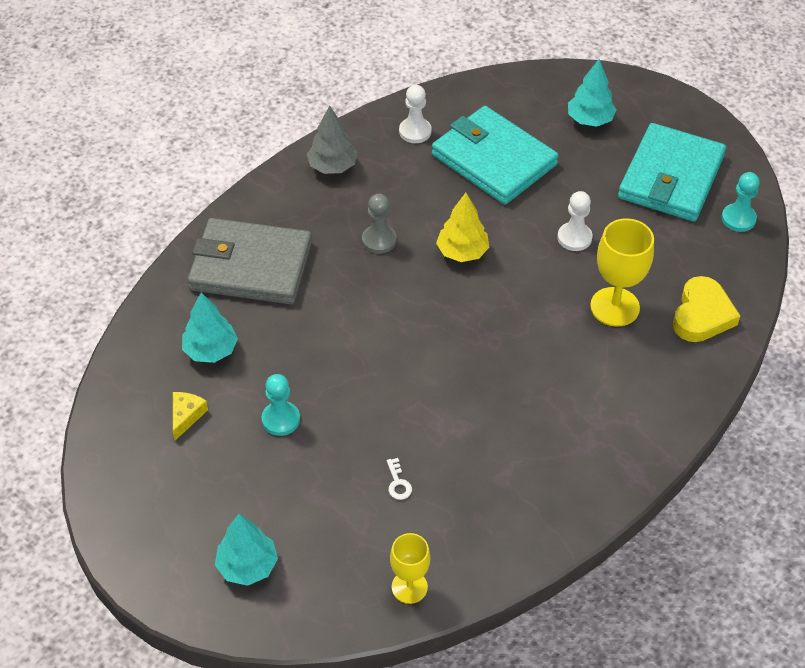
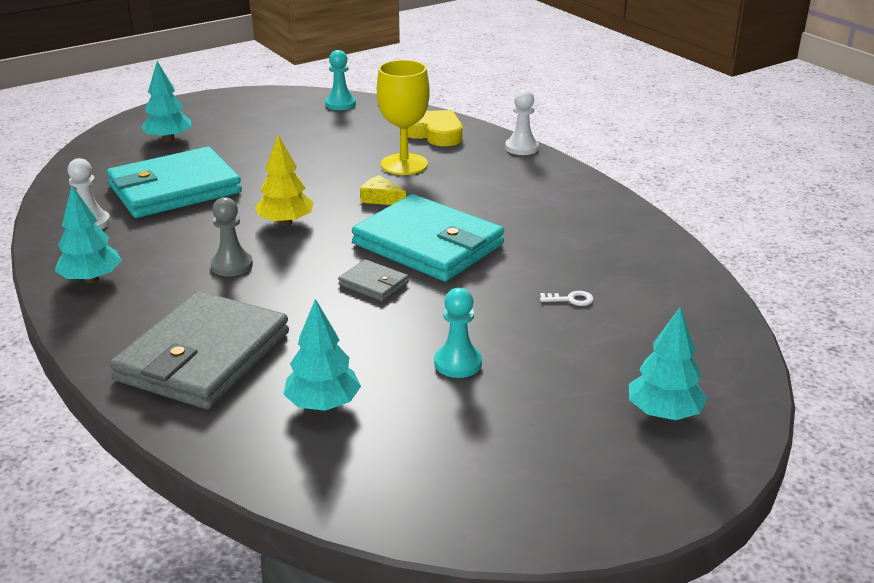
camera: 75 degrees left, 20 degrees down
(186, 416) = (421, 437): yellow cheese -> yellow cheese (381, 199)
(332, 166) = (91, 279): grey tree -> turquoise tree
(380, 339) = (373, 283): none -> grey wallet
(409, 587) = (701, 311): yellow goblet -> none
(574, 238) = (310, 168): white pawn -> white pawn (521, 148)
(671, 177) = (272, 119): turquoise wallet -> turquoise wallet (428, 244)

